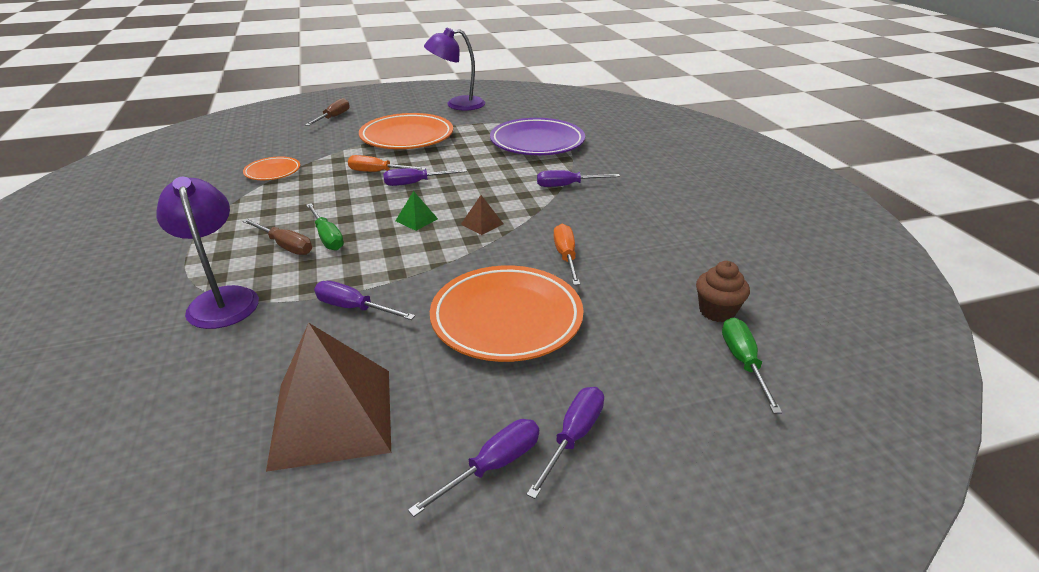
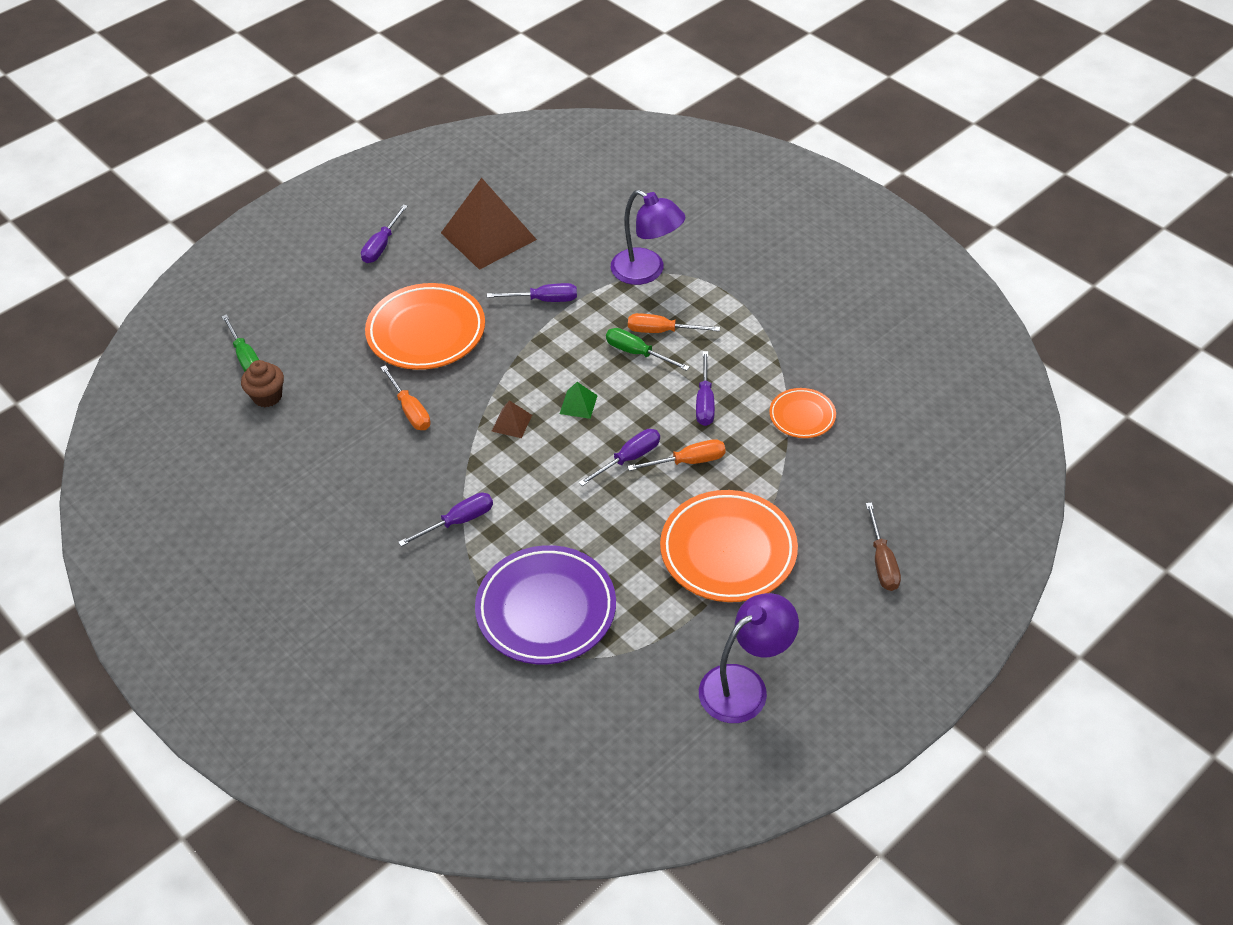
camera: 155 degrees right, 15 degrees up
(285, 246) = (662, 331): brown screwdriver -> orange screwdriver
(573, 437) = (344, 273): purple screwdriver -> purple screwdriver (705, 402)

